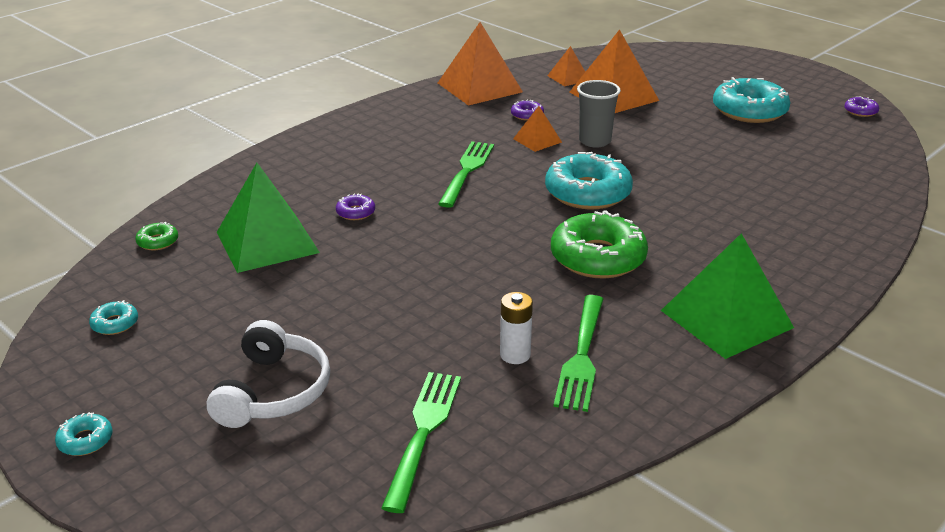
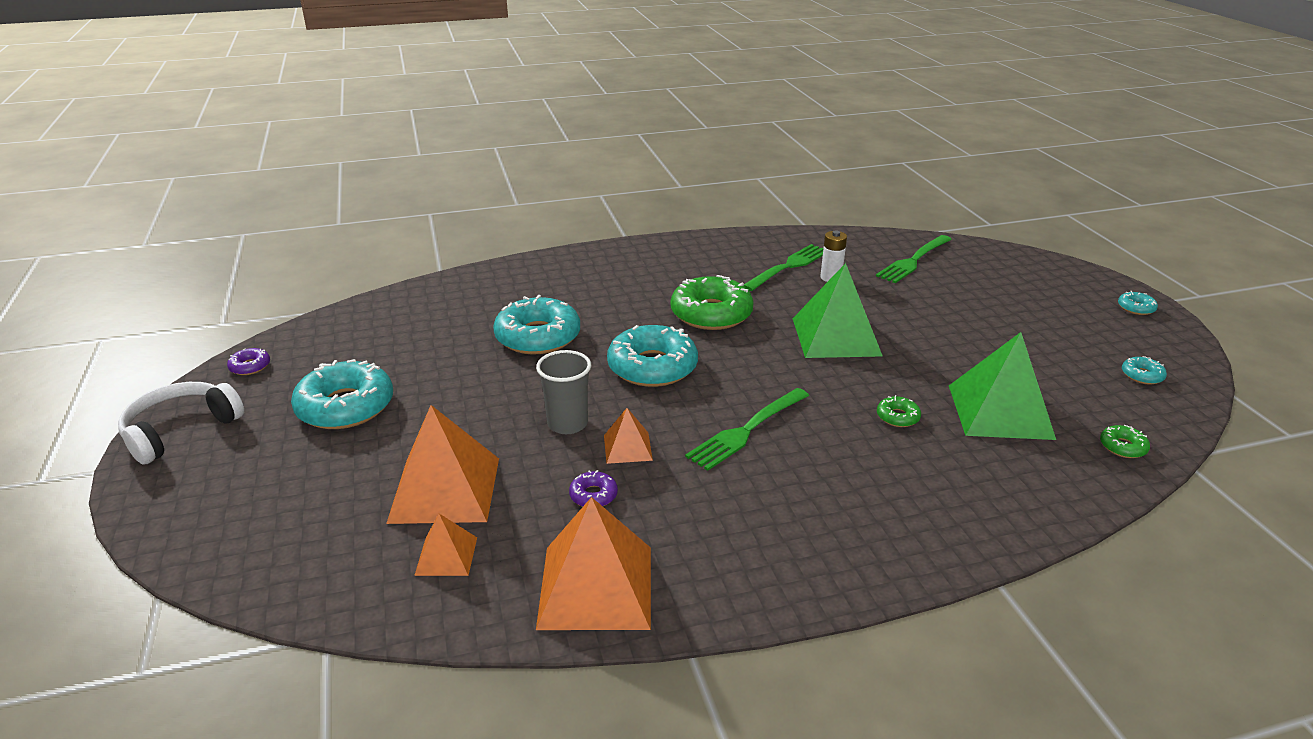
camera: 150 degrees left, 0 degrees up
(273, 391) = (1005, 300): white headphones -> white headphones (181, 430)
(355, 212) = (897, 417): purple donut -> green donut
(714, 188) = (538, 337): none -> turquoise donut
(726, 319) = (674, 259): green pyramid -> green pyramid (836, 336)

